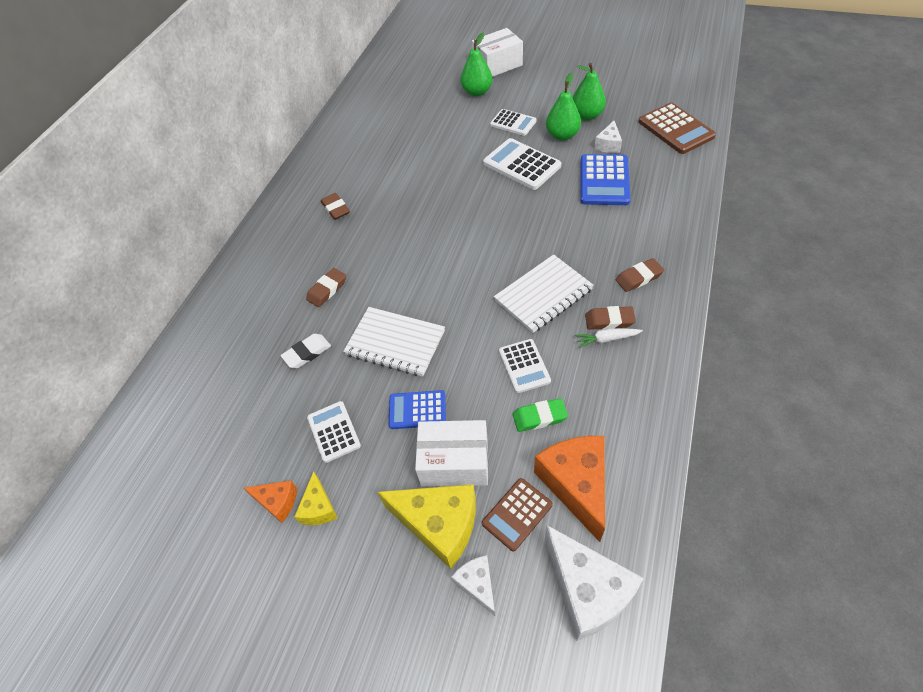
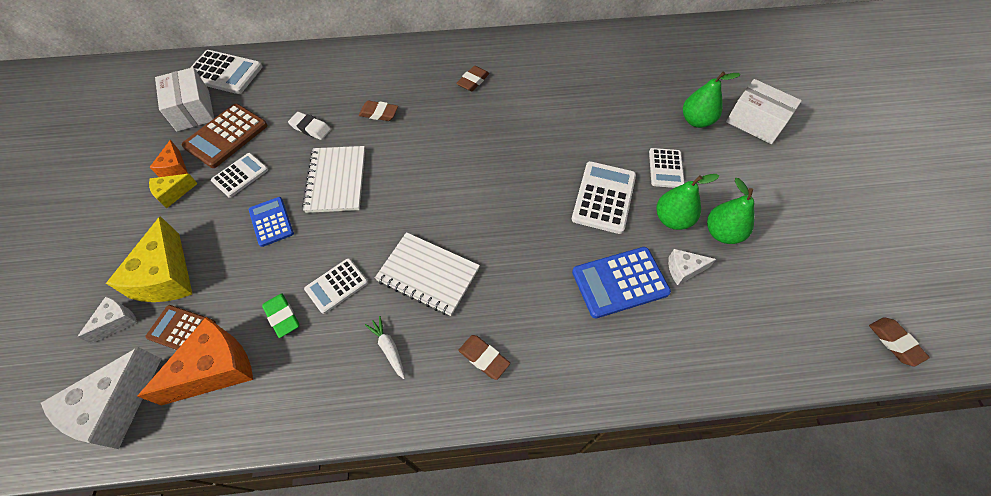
camera: 60 degrees right, 5 degrees up
(149, 429) = (224, 73): none -> white calculator
(454, 462) = (225, 266): white box -> white box (193, 110)
(609, 320) = (414, 344): brown eraser -> brown eraser (894, 342)
(676, 129) = (758, 337): brown calculator -> brown calculator (226, 136)

